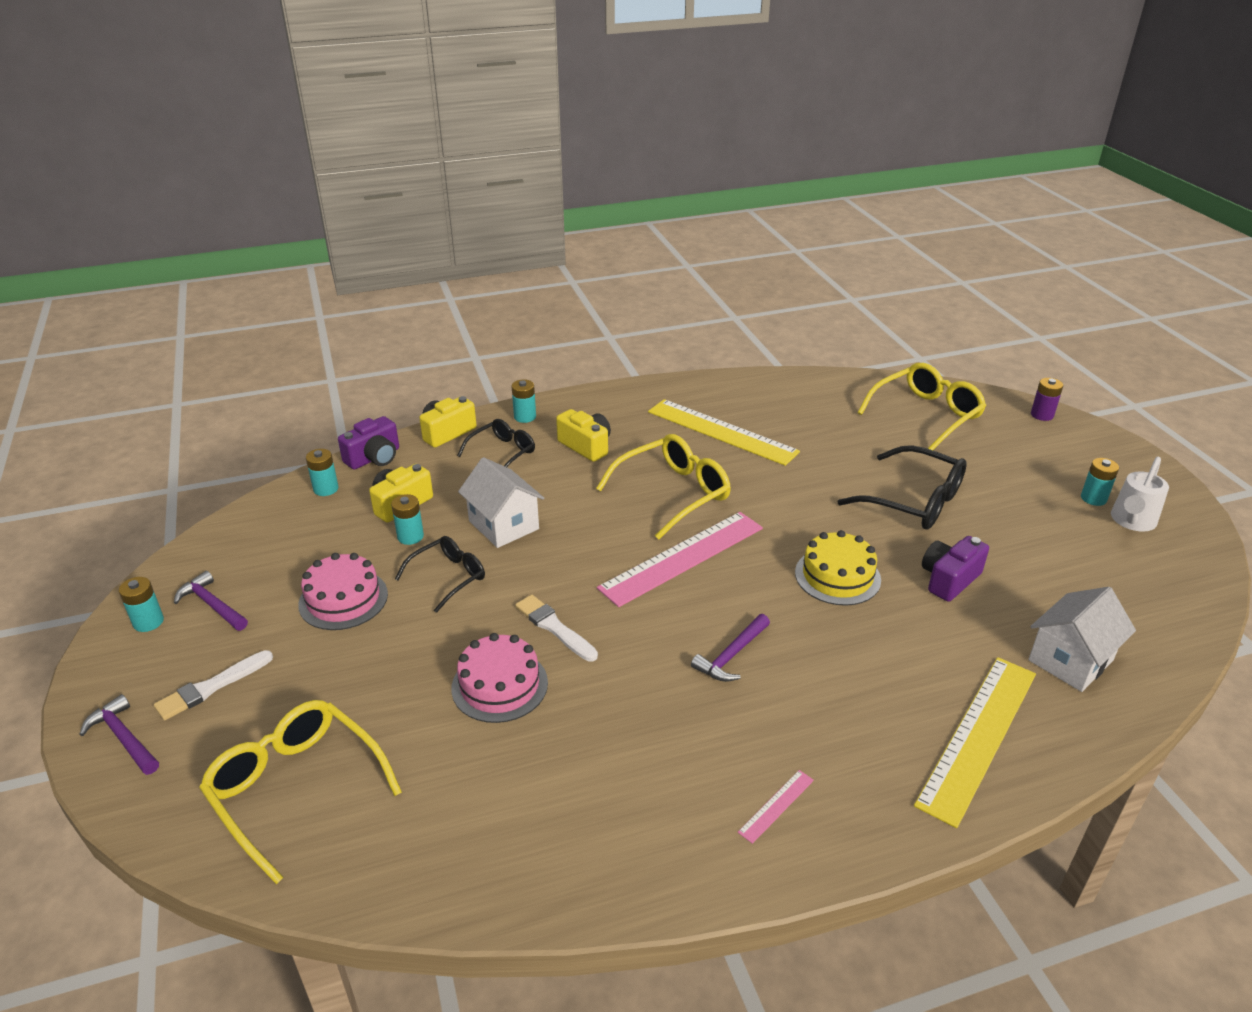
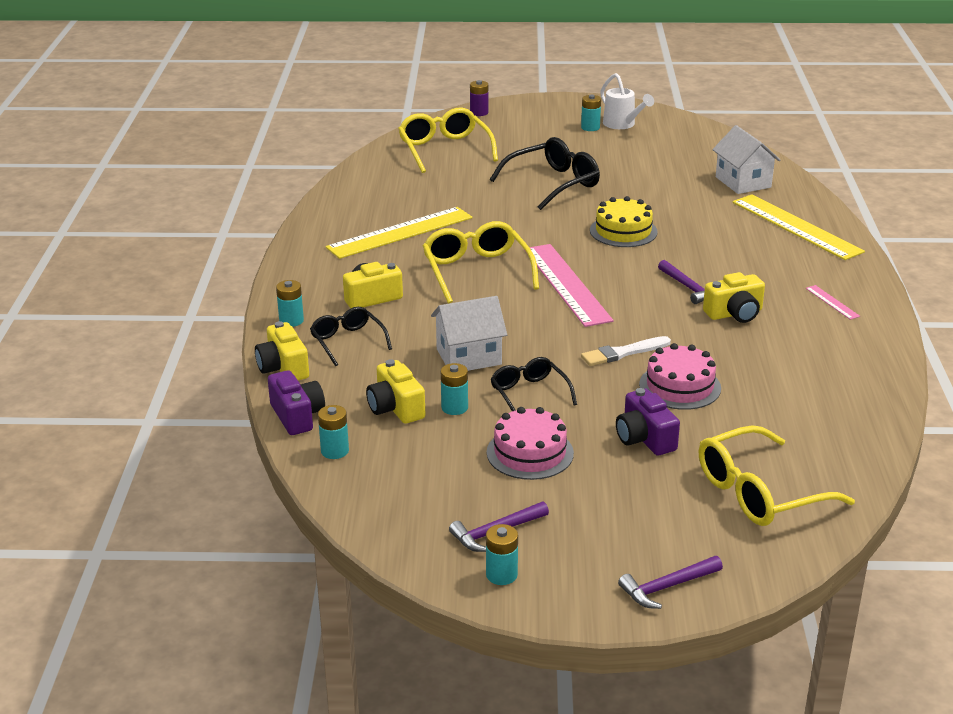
camera: 70 degrees left, 5 degrees down
(211, 687) = (619, 534): white brush -> none
(690, 707) = (734, 313): none -> yellow camera
(949, 579) = (648, 195): purple camera -> purple camera (644, 438)

